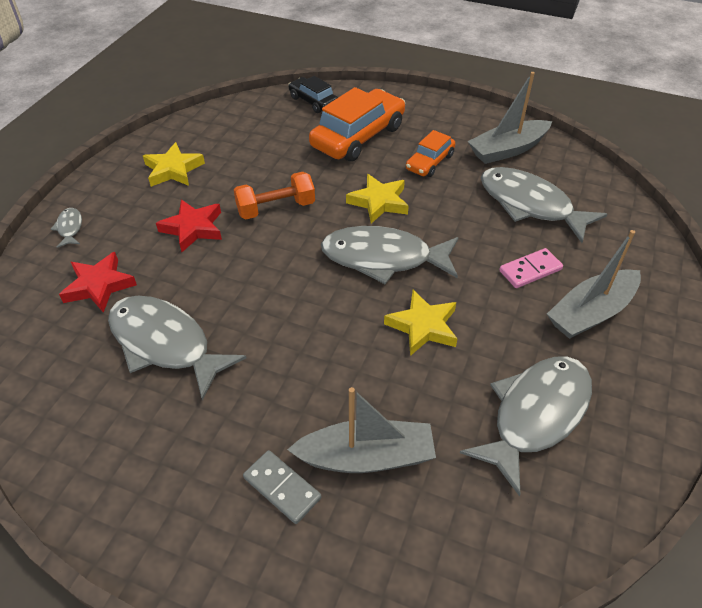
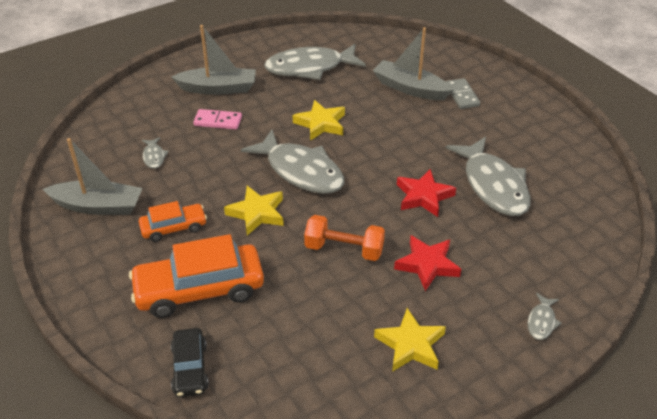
camera: 145 degrees left, 5 degrees down
(99, 285) = (528, 250): red star -> red star (424, 196)
(530, 205) = (154, 157): grey fish -> grey fish, size x0.43

